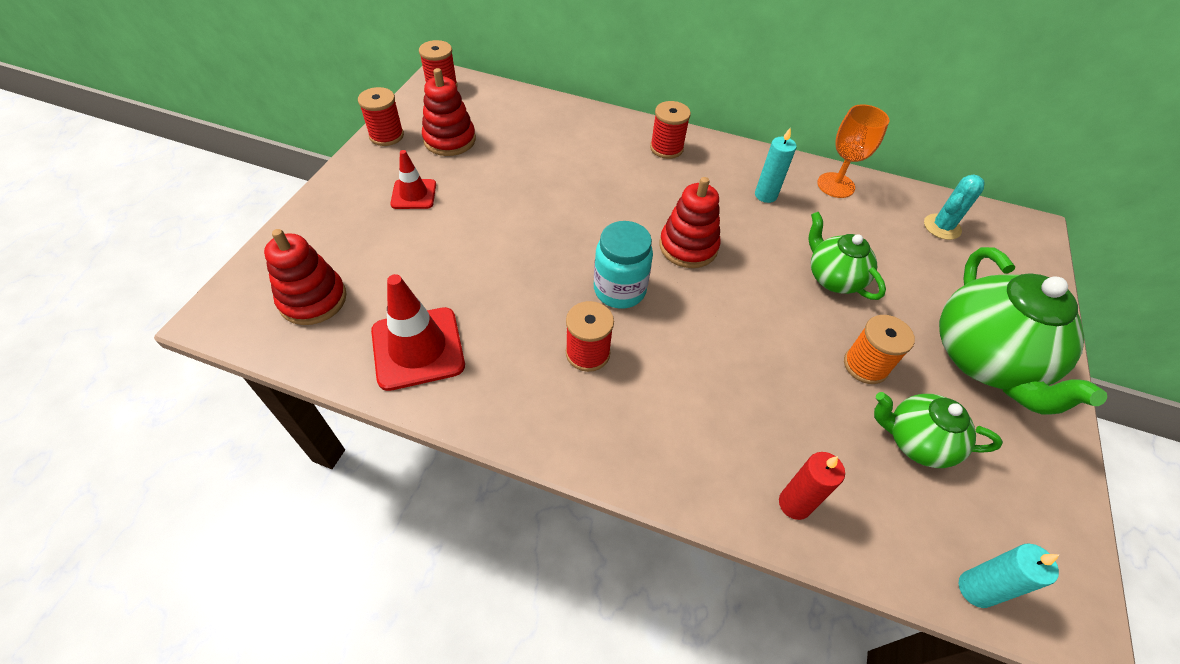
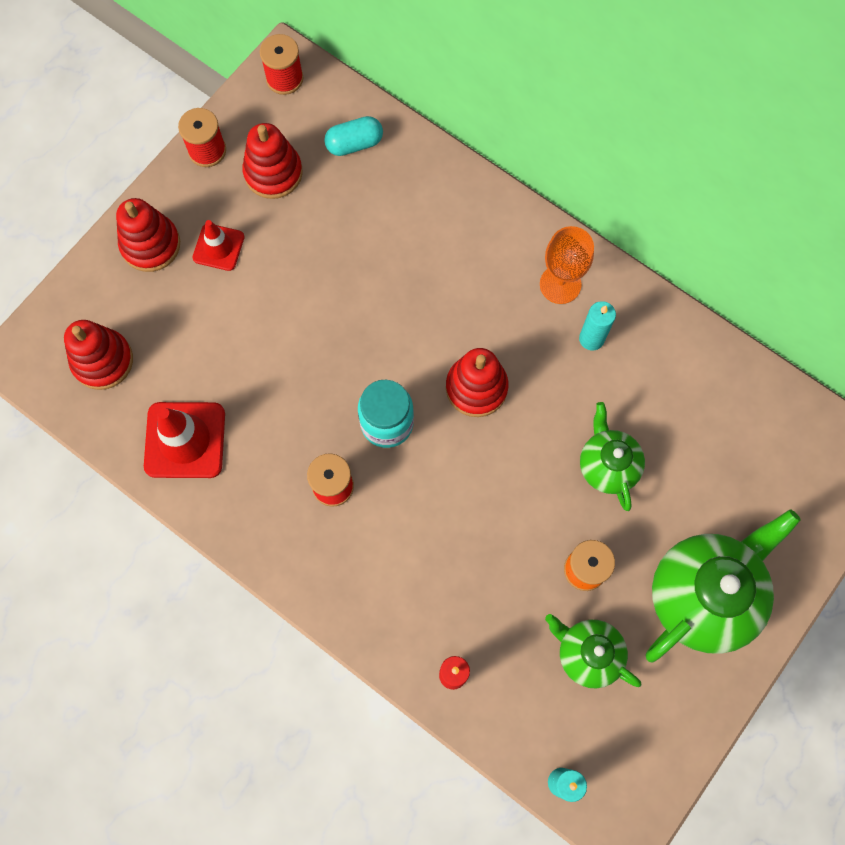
camera: 20 degrees right, 20 degrees up
(347, 204) = (150, 245): none -> red stacking toy
(513, 113) = (354, 144): none -> turquoise capsule
(666, 148) = (510, 241): red spool -> none
(836, 185) = (679, 343): orange goblet -> orange goblet (560, 284)
(942, 227) = (766, 431): turquoise cactus -> none
(983, 360) = (703, 595): green teapot -> green teapot turned 150 degrees counterclockwise

